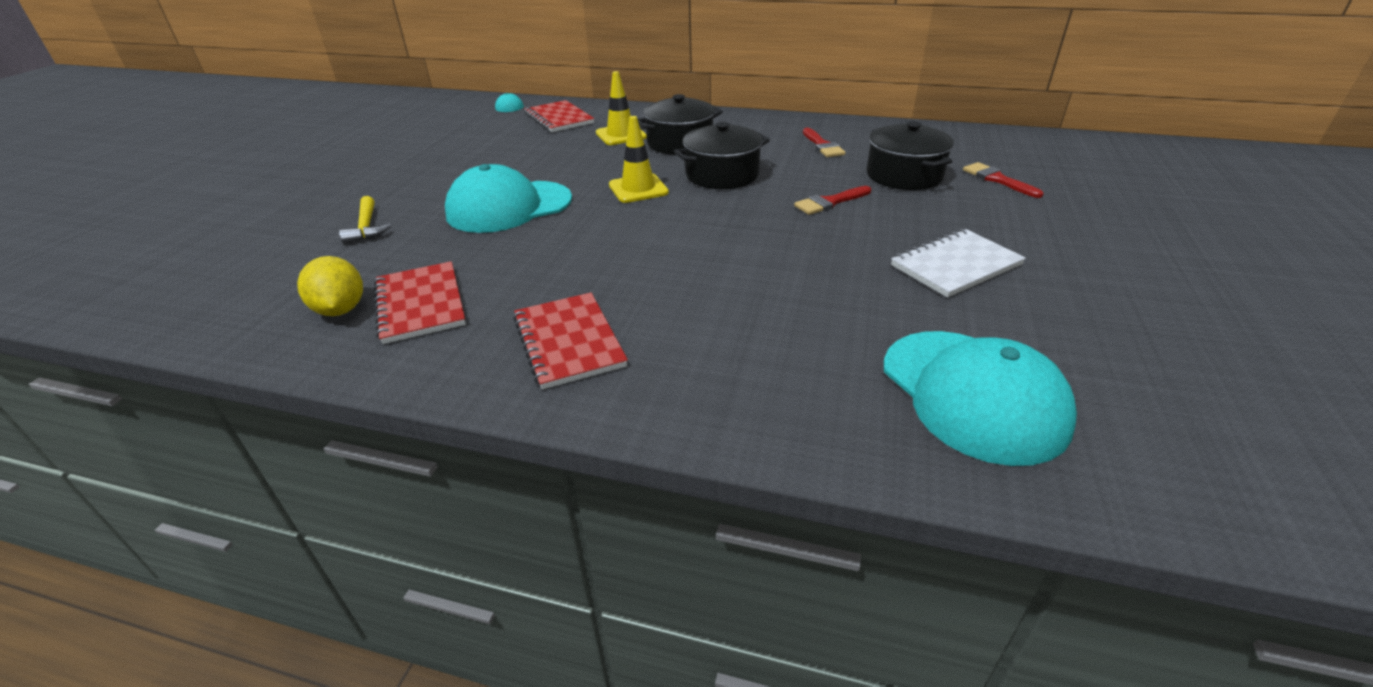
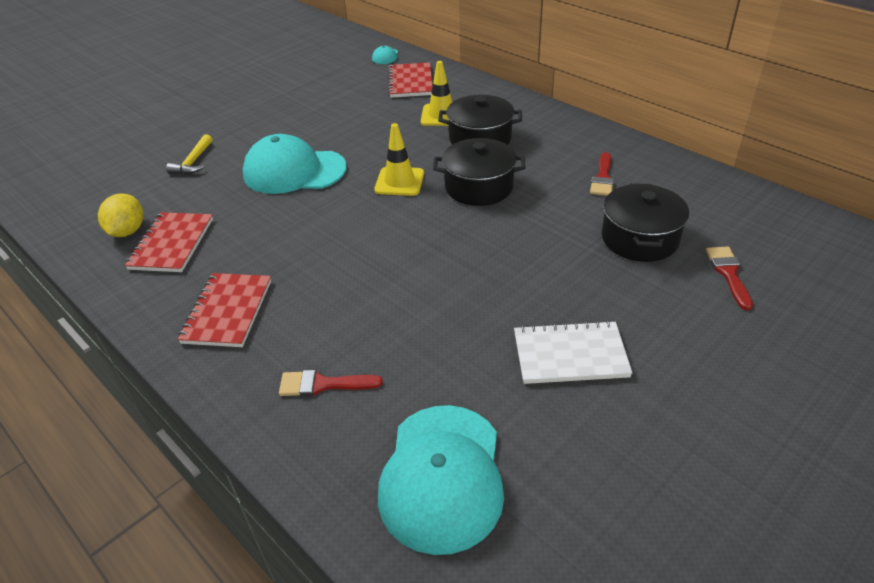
camera: 30 degrees right, 5 degrees up
(830, 202) = (537, 247): red brush -> red brush (323, 384)

